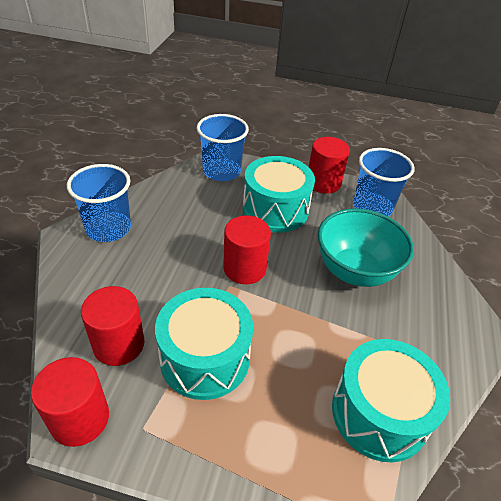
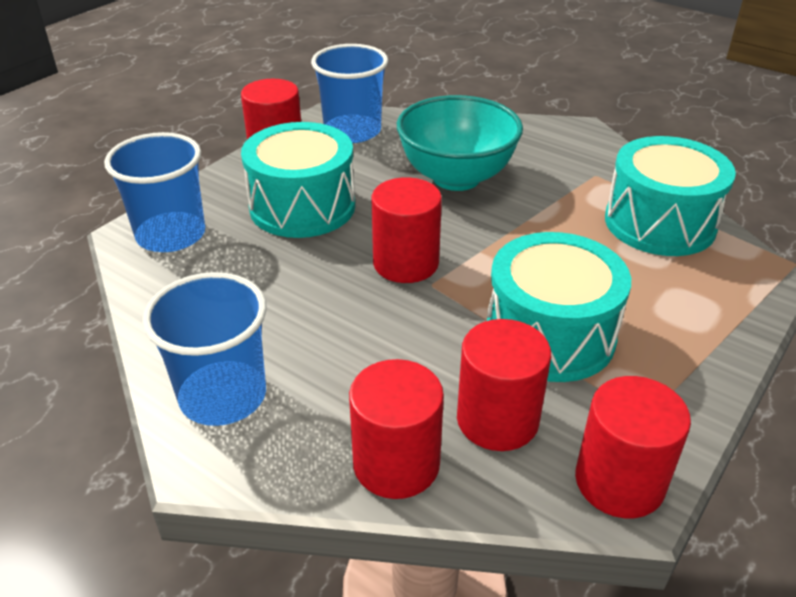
camera: 65 degrees left, 5 degrees down
(76, 306) = (396, 464): none -> red cylinder

